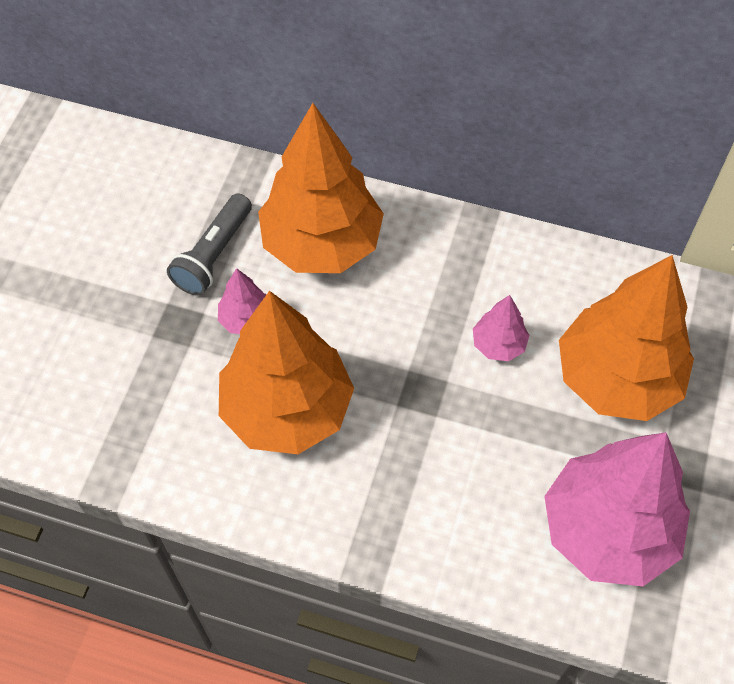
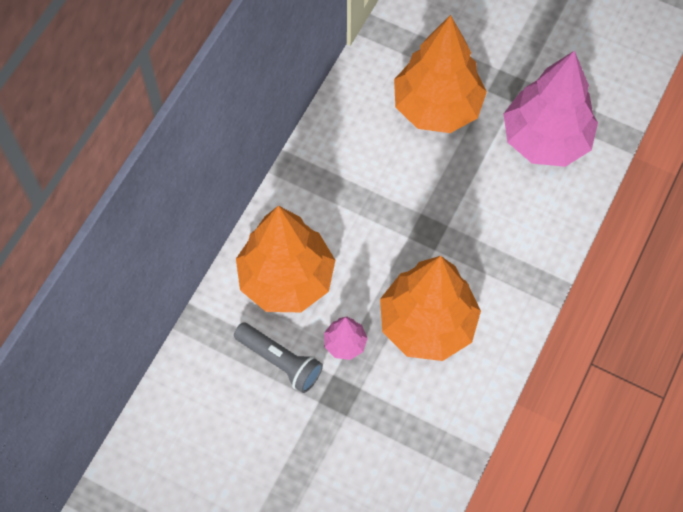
camera: 80 degrees left, 5 degrees up
(498, 344) = (397, 174): pink tree -> none

